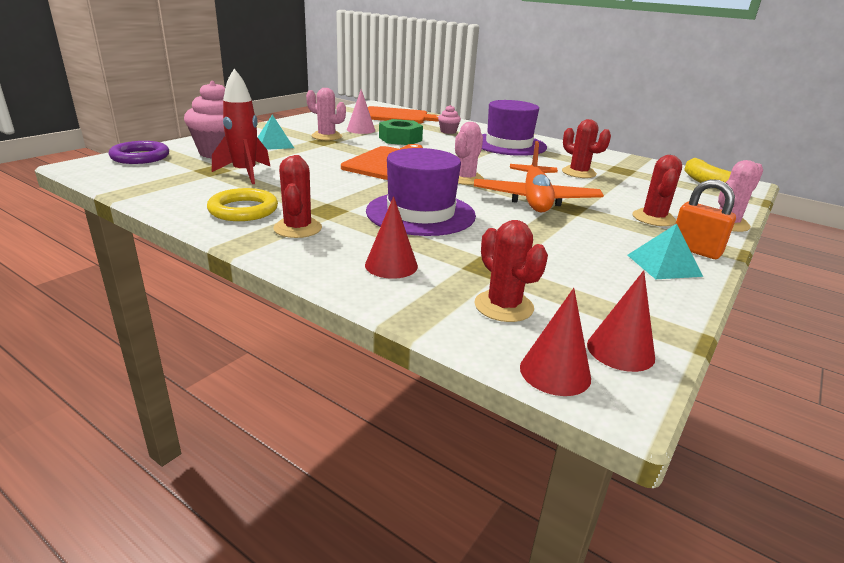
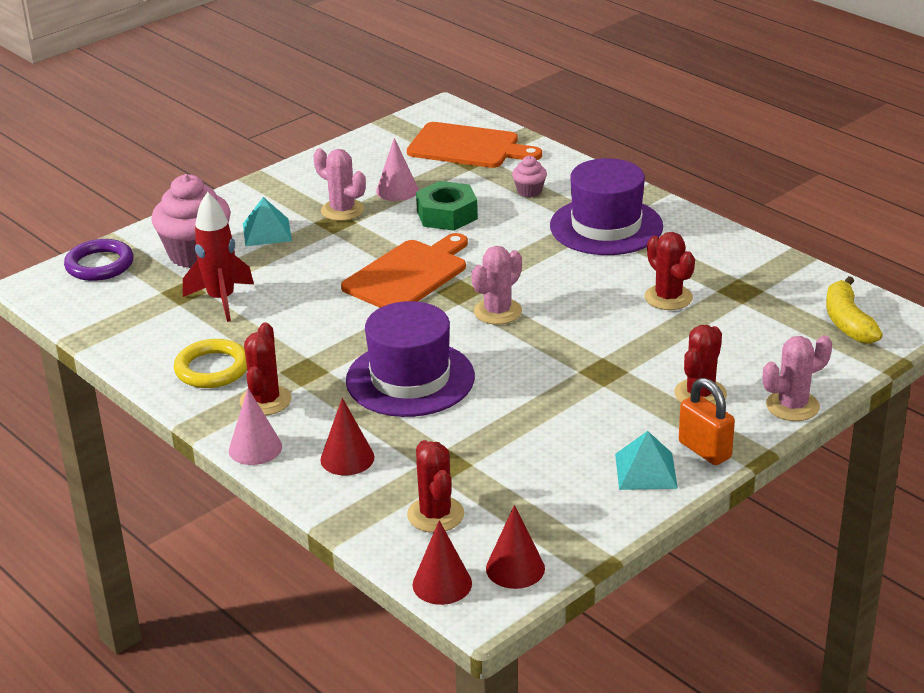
camera: 15 degrees right, 5 degrees up
(296, 261) = (255, 448): none -> pink cone
(535, 200) = (566, 356): orange plane -> none

